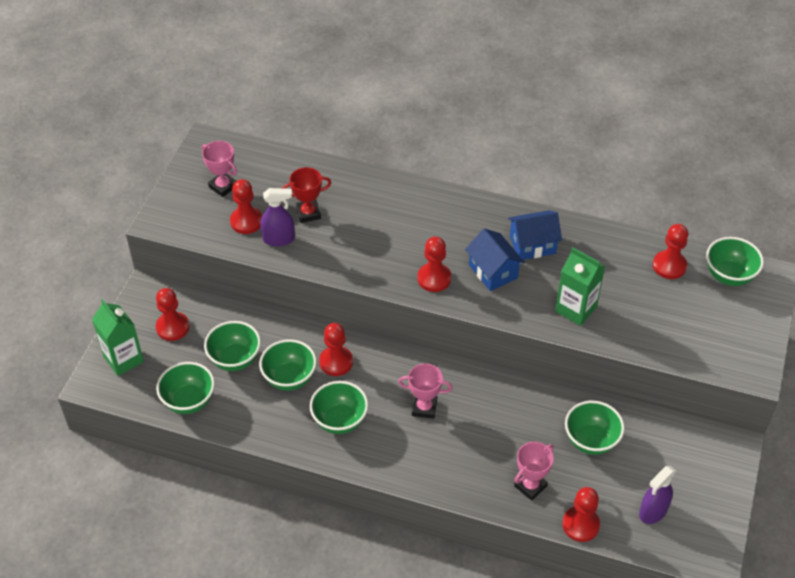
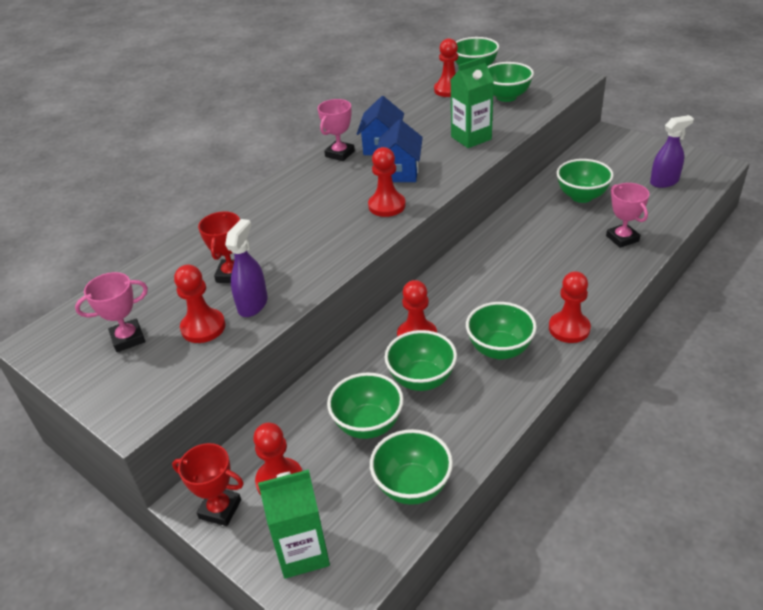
camera: 65 degrees left, 10 degrees down
(143, 305) = (220, 509): none -> red trophy
(424, 408) = (507, 284): pink trophy -> pink trophy (340, 154)
(493, 271) = (400, 171): blue house -> blue house turned 75 degrees counterclockwise
(580, 525) = (671, 220): red pawn -> red pawn (569, 328)
(653, 511) = (664, 182): purple spray bottle -> purple spray bottle turned 90 degrees counterclockwise
(676, 318) = (506, 97): none -> green bowl

